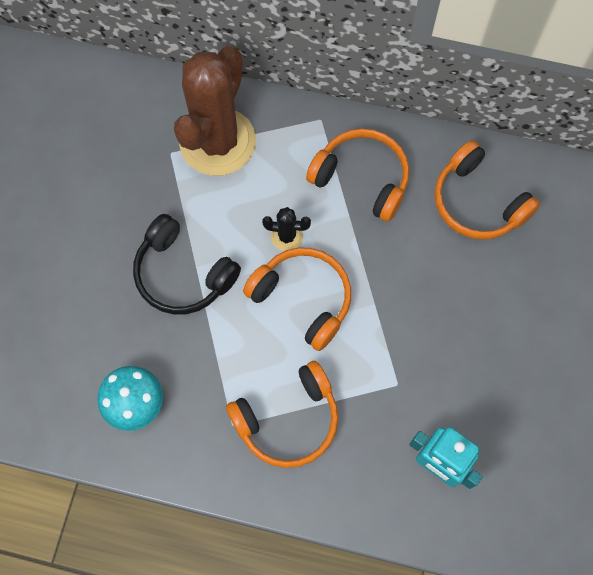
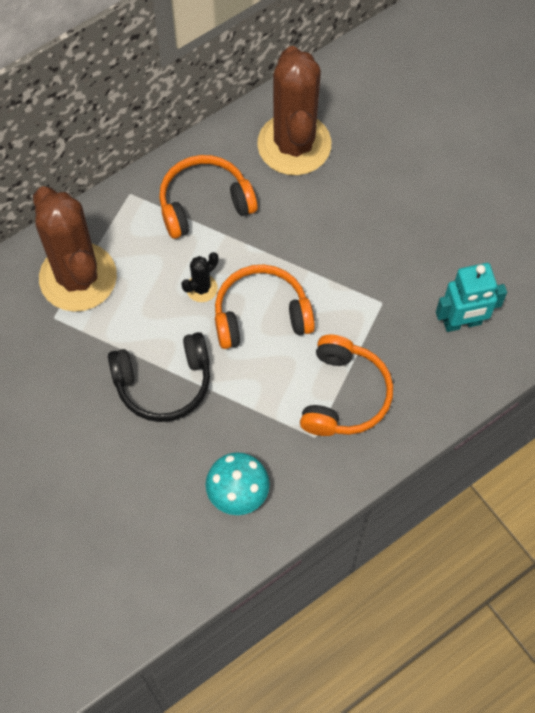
camera: 50 degrees left, 5 degrees down
(477, 202) = (294, 144): orange headphones -> brown cactus

